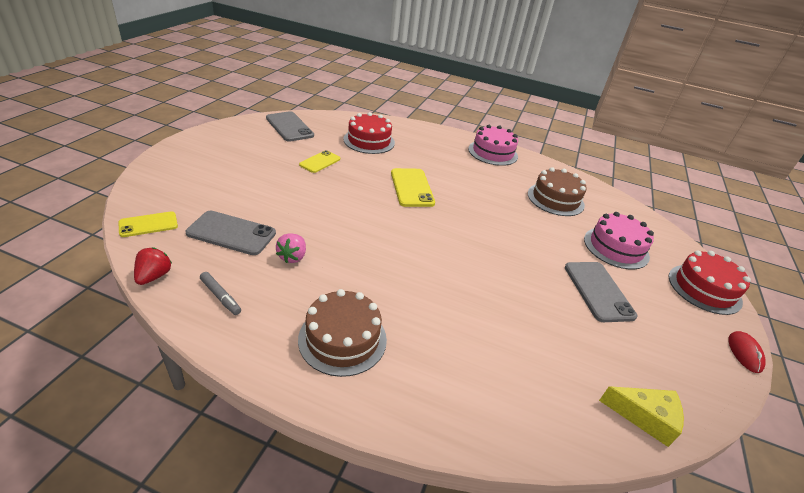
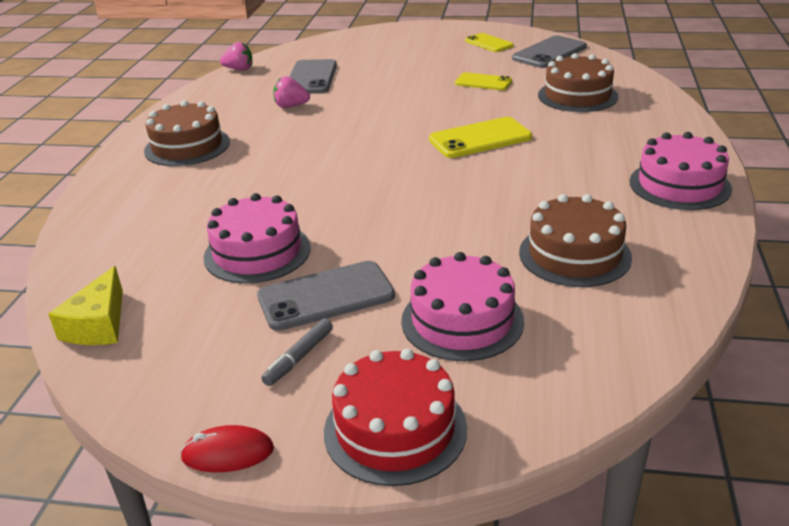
camera: 85 degrees right, 5 degrees down
(148, 224) = (303, 51): yellow phone -> yellow phone (488, 43)
(154, 276) = (239, 69): red strawberry -> pink strawberry
(220, 296) = (224, 94): grey marker -> grey marker (299, 357)
(369, 141) = (577, 96): red cake -> brown cake
(546, 314) = (257, 252): none -> pink cake

